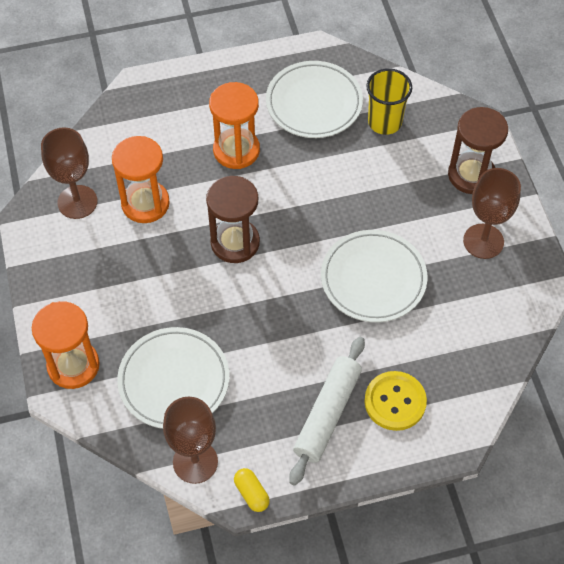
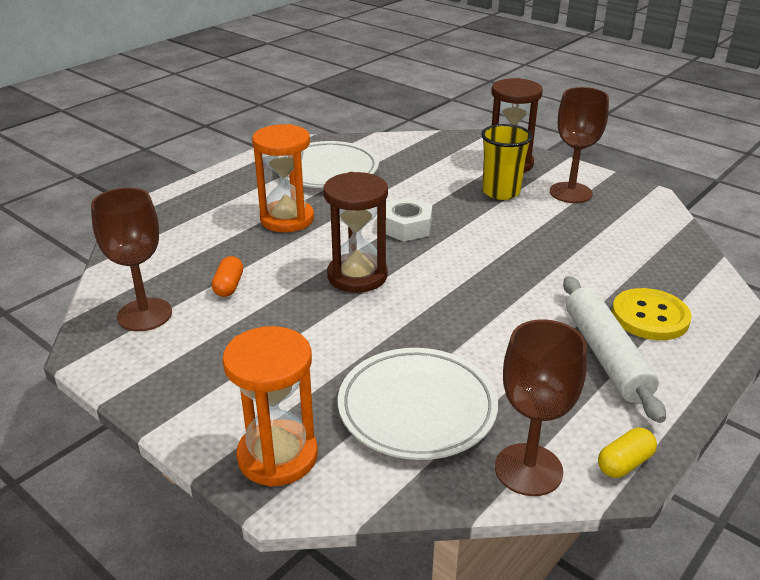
camera: 35 degrees left, 25 degrees down
(145, 203) = (229, 286): orange hourglass -> orange capsule
(251, 493) = (624, 463): yellow capsule -> yellow capsule turned 60 degrees counterclockwise
(314, 209) = (406, 227): none -> white nut
(373, 279) = (516, 247): white plate -> none
(384, 122) = (402, 161): yellow cup -> yellow cup (501, 192)

